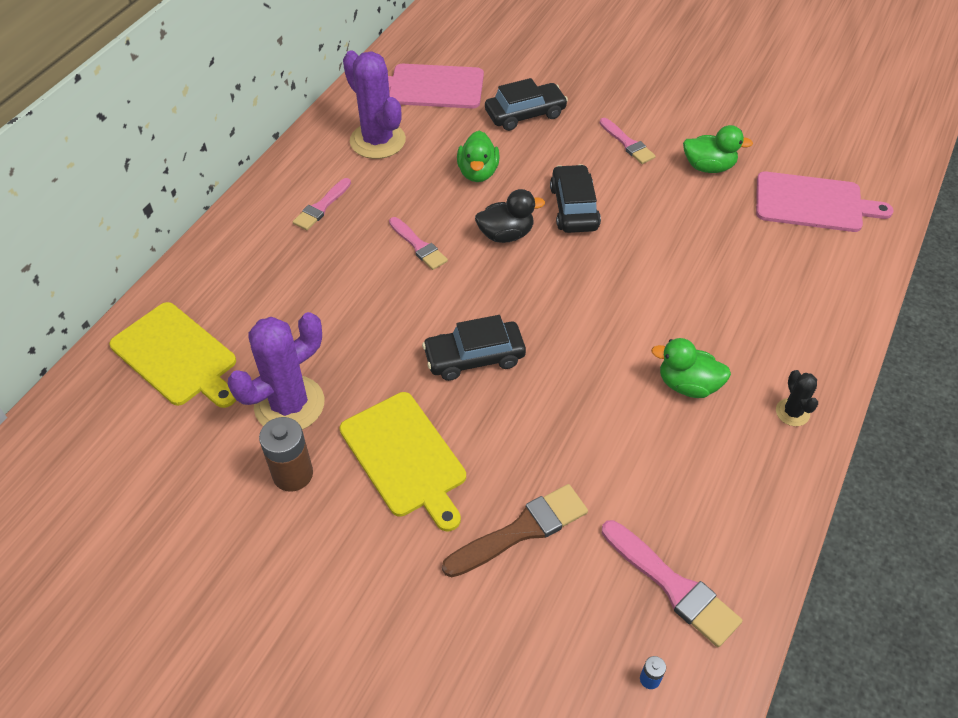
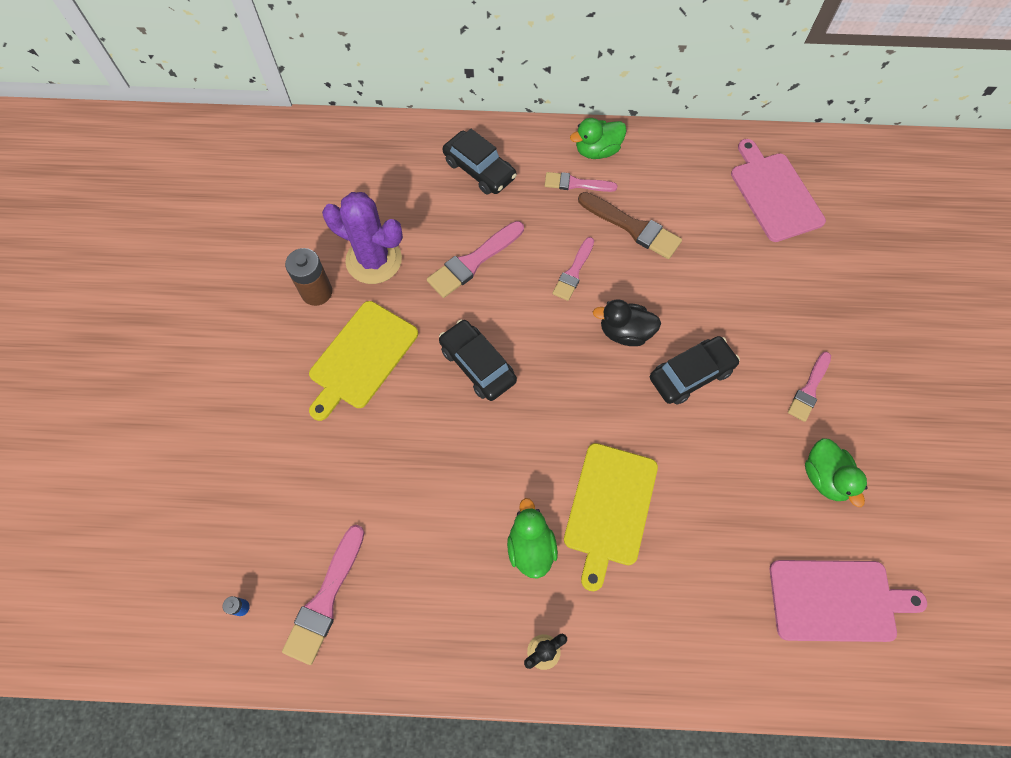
camera: 65 degrees right, 15 degrees up
(176, 356) = (382, 169): yellow cutting board -> yellow cutting board (609, 508)
(353, 318) = (473, 261): none -> pink brush
(377, 141) = (677, 186): purple cactus -> none
(478, 172) = (687, 278): green duck -> green duck (597, 151)
(506, 234) = (625, 332): black duck -> black duck turned 135 degrees clockwise
(521, 530) = (331, 466): brown brush -> brown brush (632, 227)
(525, 114) = (790, 284): black car -> black car (479, 170)
(813, 203) = (837, 600): pink cutting board -> pink cutting board turned 75 degrees counterclockwise

